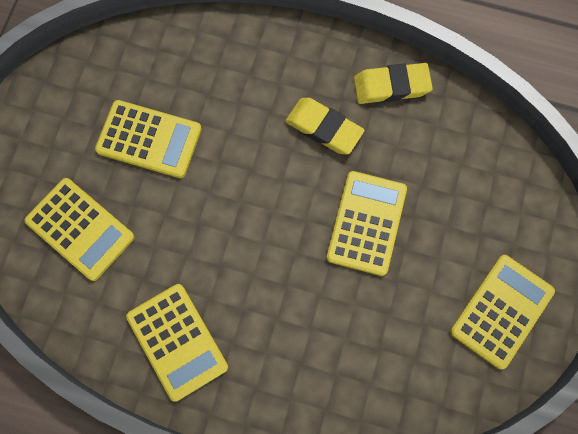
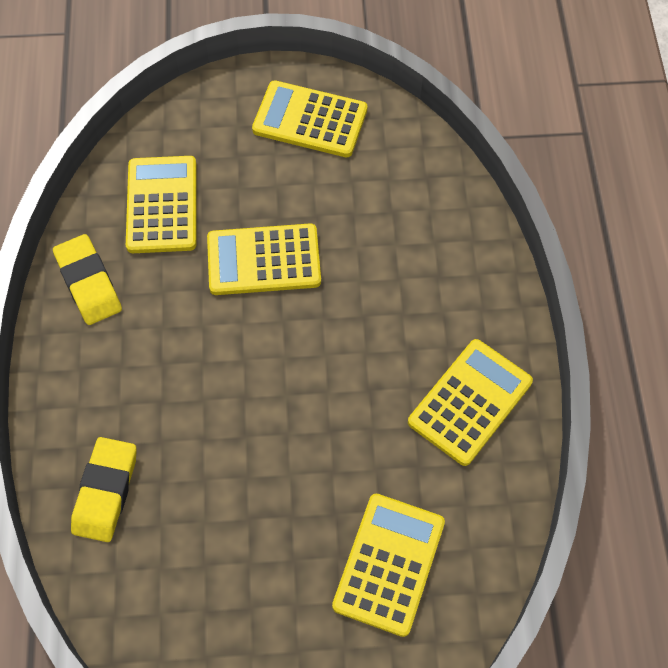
camera: 110 degrees left, 10 degrees down
(149, 139) = (244, 529): yellow calculator -> yellow calculator (162, 205)
(324, 128) = (165, 336): yellow eraser -> yellow eraser (106, 491)

